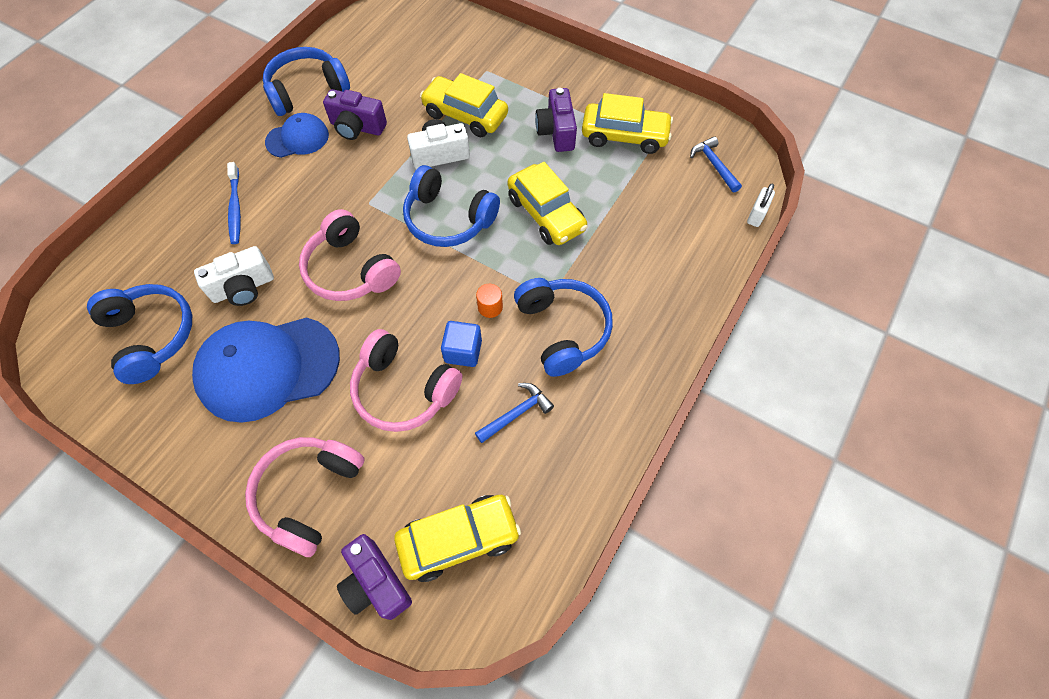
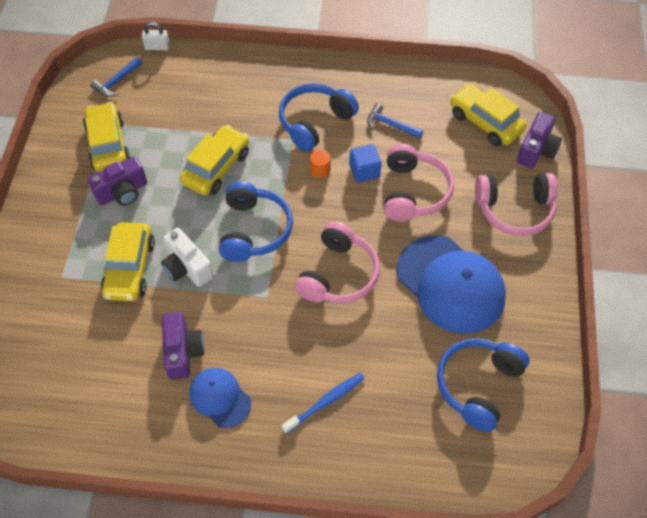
camera: 115 degrees left, 5 degrees down
(243, 288) = (398, 343): white camera -> none
(307, 90) = (151, 427): blue headphones -> none

